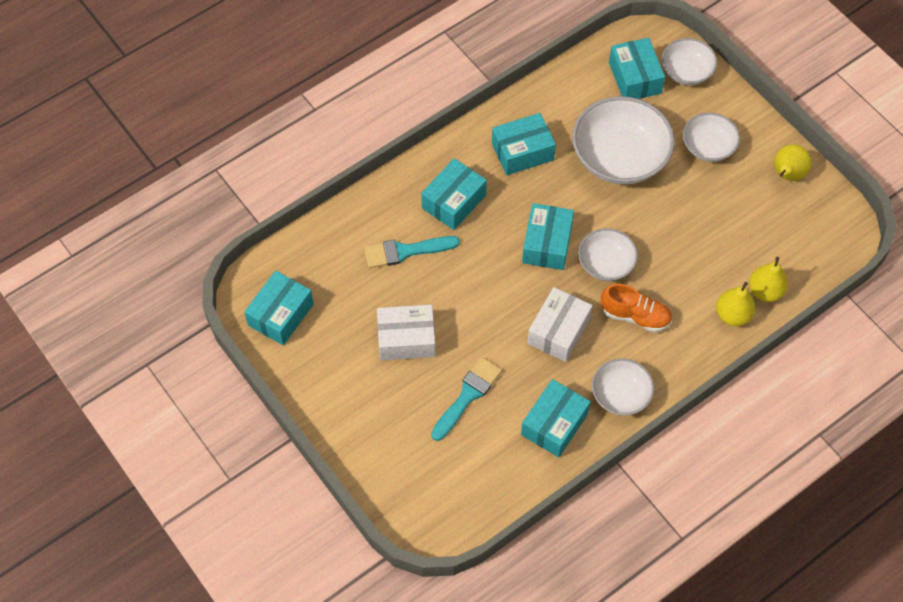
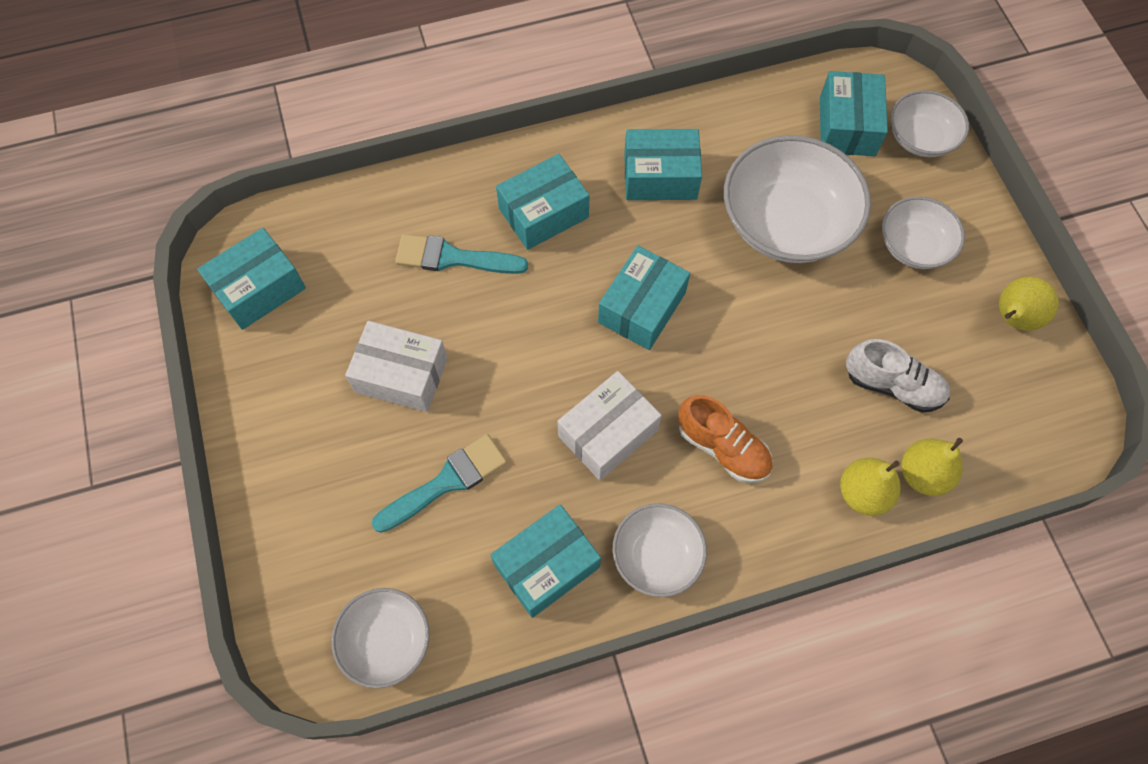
camera: 20 degrees right, 5 degrees up
(606, 263) = (711, 360): white bowl -> white bowl (386, 641)
(727, 242) = (892, 385): none -> white shoe

